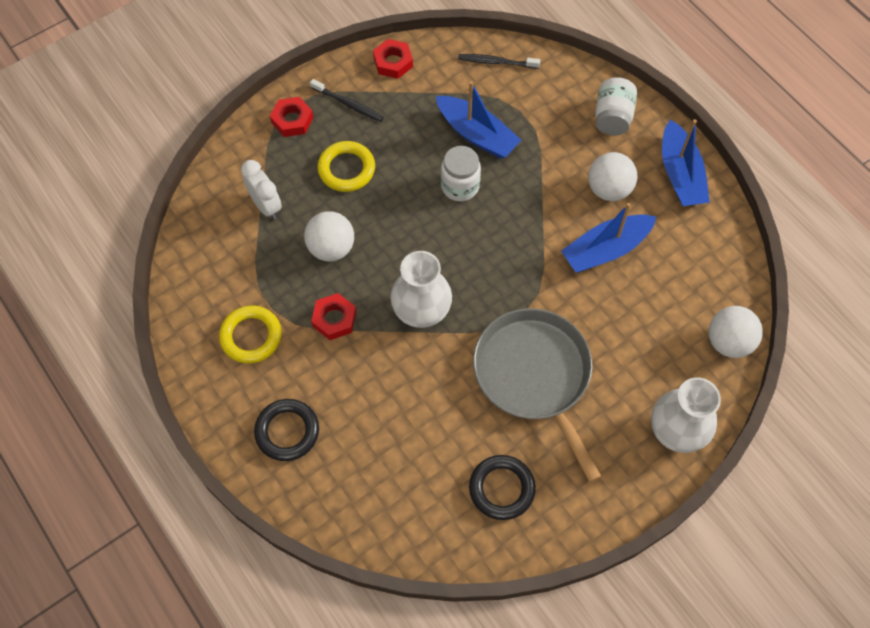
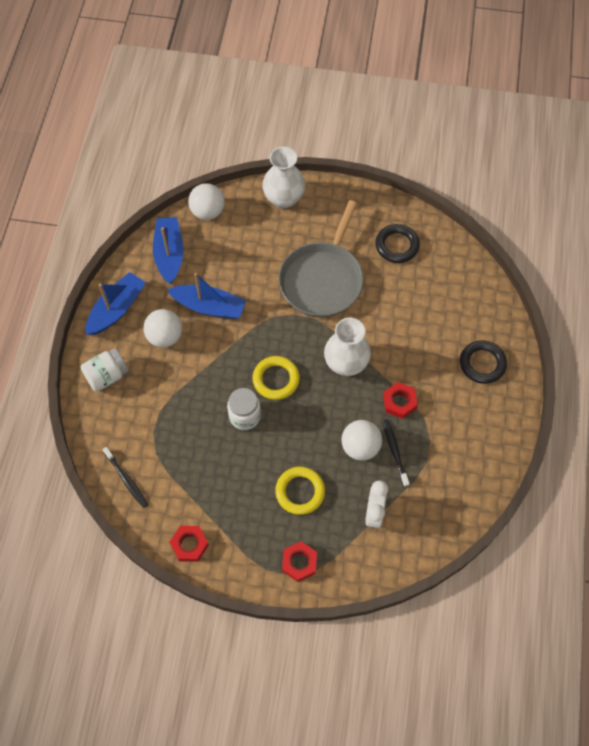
camera: 135 degrees left, 0 degrees up
(251, 336) = (457, 434): yellow ring -> yellow ring (276, 379)
(349, 104) = (251, 539): black toothbrush -> black toothbrush (394, 451)
(477, 134) = (197, 440): blue boat -> blue boat (169, 254)

